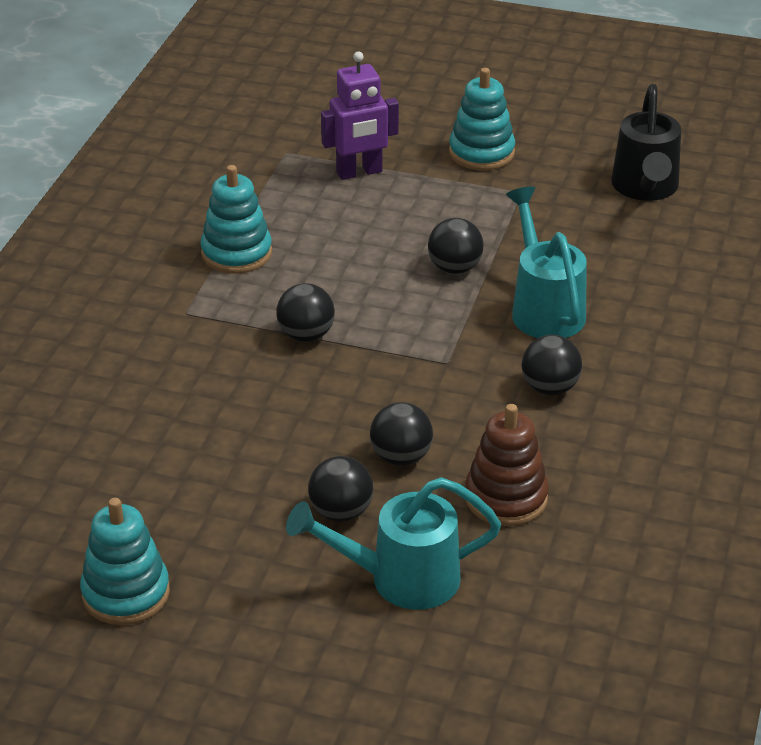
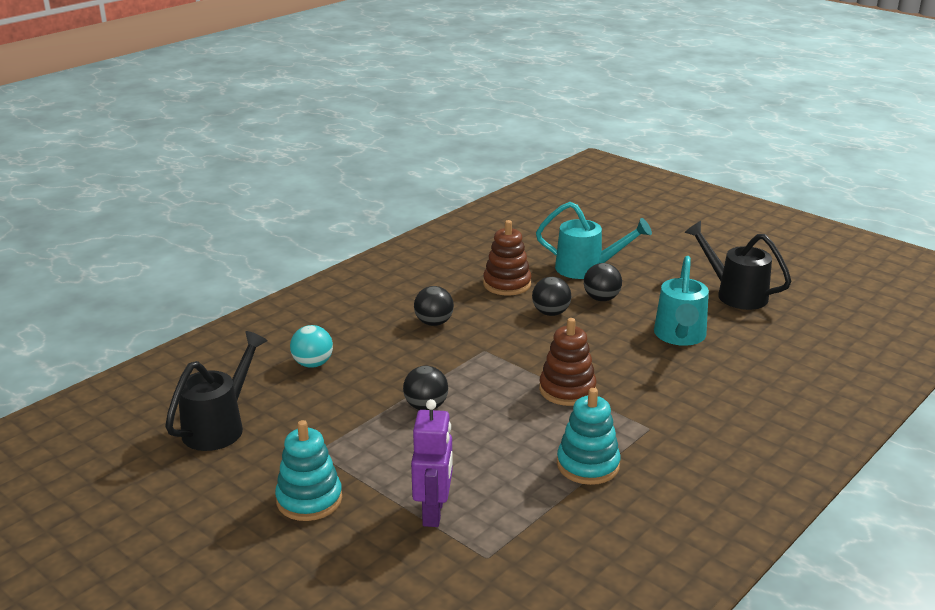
camera: 155 degrees left, 10 degrees down
(126, 593) = (735, 294): turquoise stacking toy -> black watering can
(306, 335) = (567, 390): black ball -> brown stacking toy
(359, 172) = (433, 512): purple robot -> purple robot turned 90 degrees clockwise
(544, 309) = (391, 364): turquoise watering can -> turquoise watering can (680, 336)
(636, 282) = (313, 364): none -> turquoise ball

